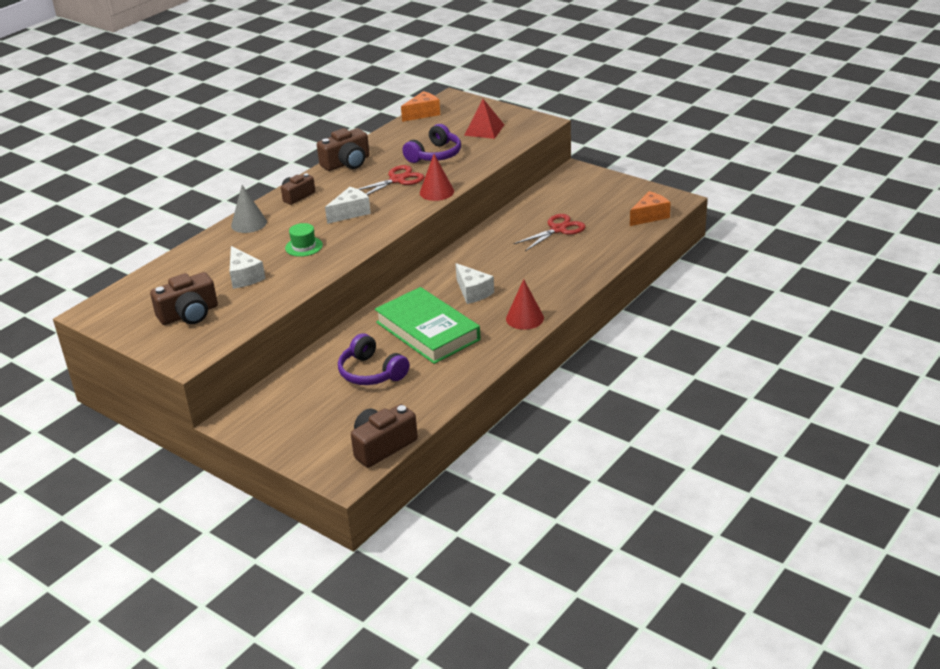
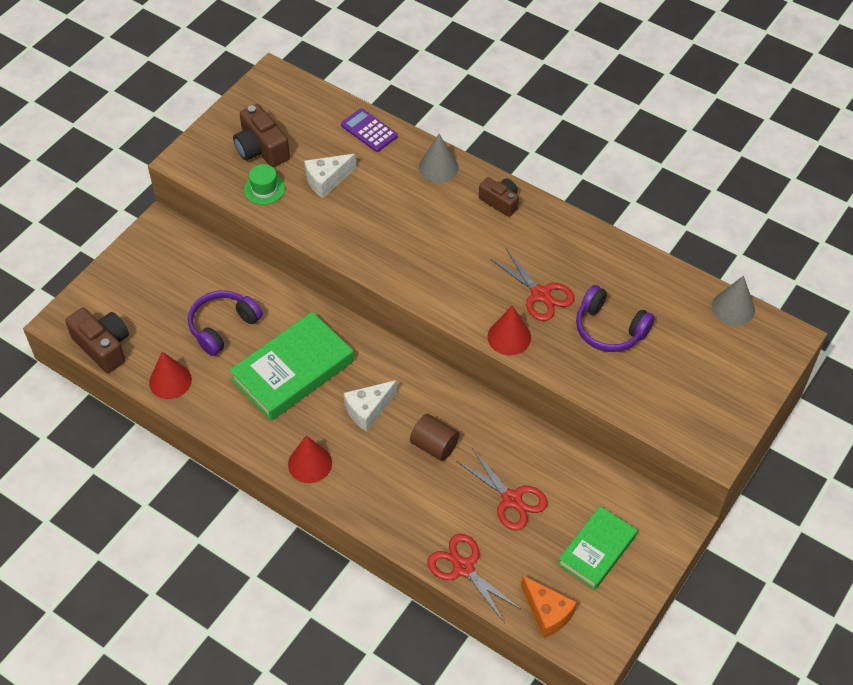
camera: 85 degrees right, 20 degrees up
(190, 258) = (369, 131): none -> purple calculator
(304, 246) = (385, 222): green hat -> green hat (264, 189)
(347, 163) = (585, 239): brown camera -> none
(350, 213) = (459, 256): white cheese -> none
(423, 114) = (733, 308): orange cheese -> grey cone
(430, 400) = (170, 381): none -> red cone
(484, 130) = (687, 381): red pyramid -> none
(509, 261) = (434, 445): none -> brown cylinder
(599, 198) = (597, 550): none -> green book
(617, 248) = (463, 568): none -> red scissors

